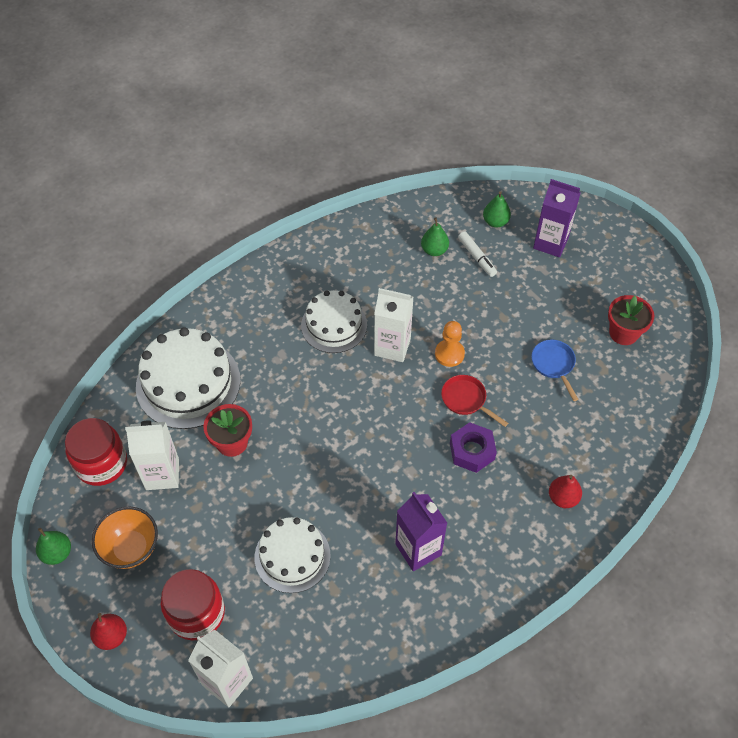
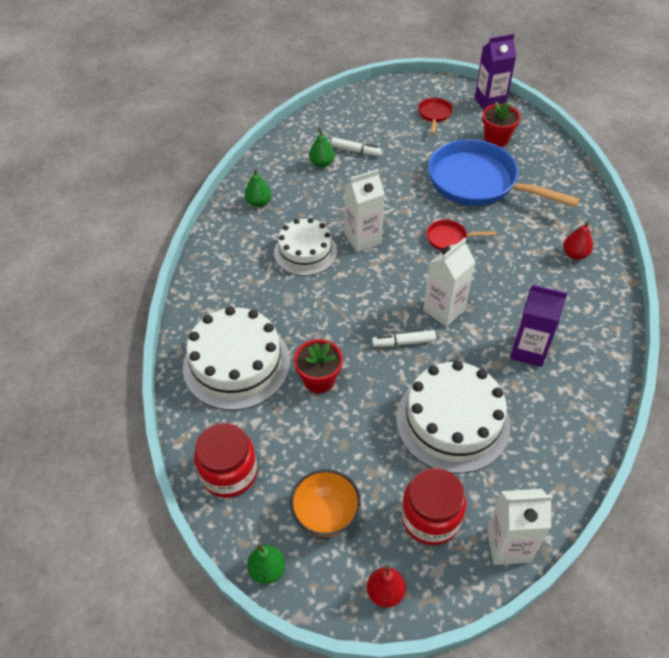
camera: 40 degrees left, 5 degrees down
(162, 474) = (289, 442): white carton -> white carton (444, 310)
(292, 556) = (452, 421): white cake -> white cake, size x1.52
(326, 462) = (403, 342): none -> white marker
(449, 354) = (406, 218): orange pawn -> none
(472, 451) = (489, 266): purple nut -> none
(495, 222) = (343, 123): green pear -> green pear (258, 202)
(550, 243) = (393, 115): purple carton -> purple carton (490, 102)
(554, 365) = (478, 182): blue pan -> blue pan, size x2.35
(591, 268) = (434, 115): none -> red pan

